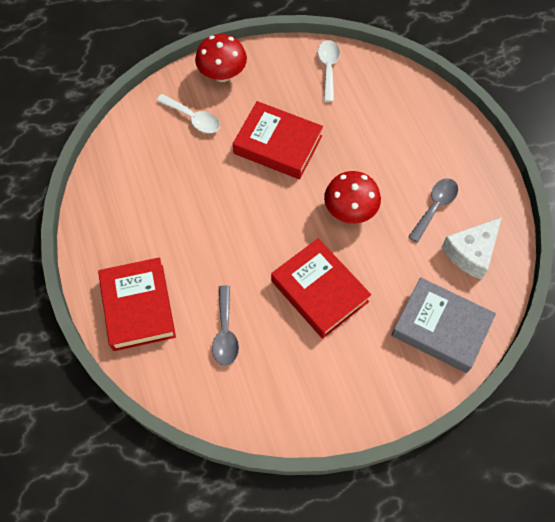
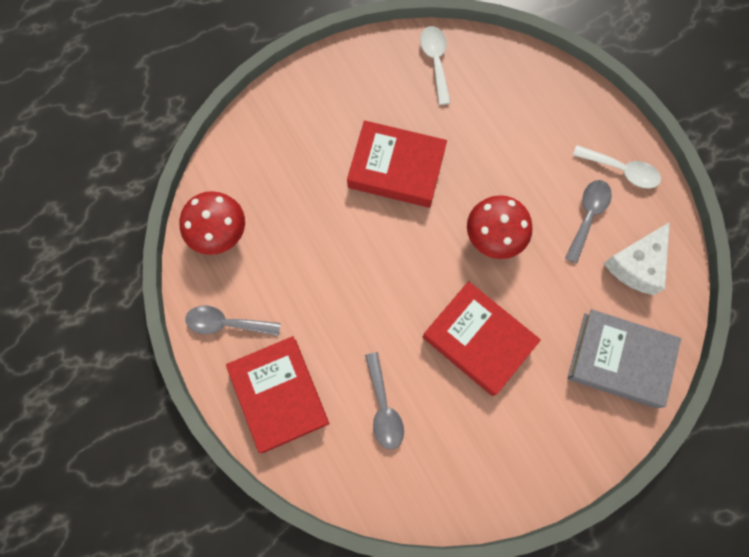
camera: 10 degrees left, 10 degrees up
(107, 243) = (226, 323): none -> grey spoon
(193, 118) = (292, 151): white spoon -> white spoon (622, 170)
(222, 74) = (314, 89): red mushroom -> red mushroom (219, 233)

